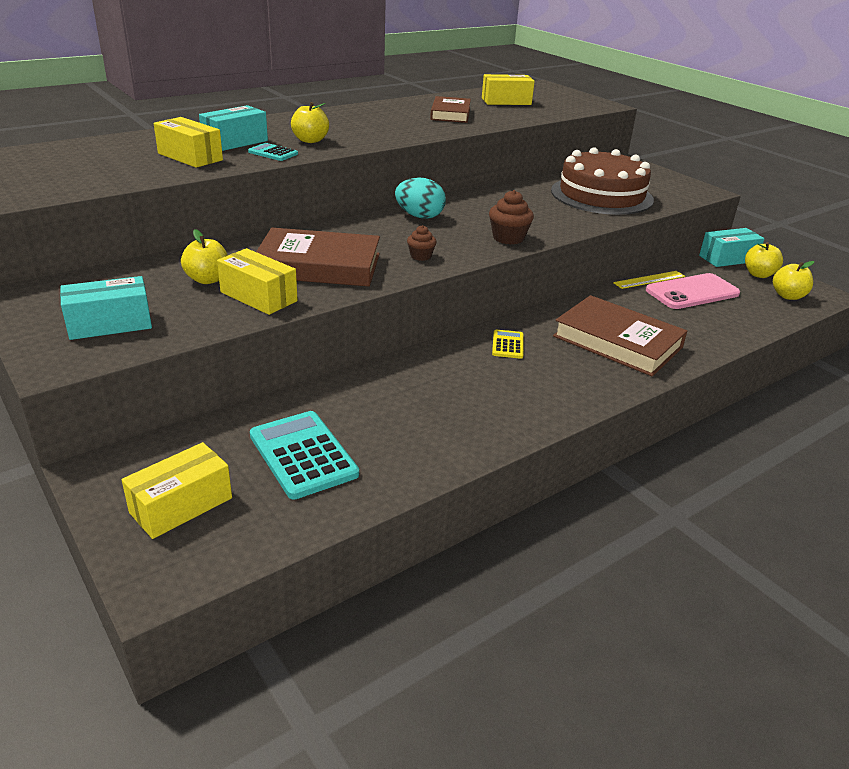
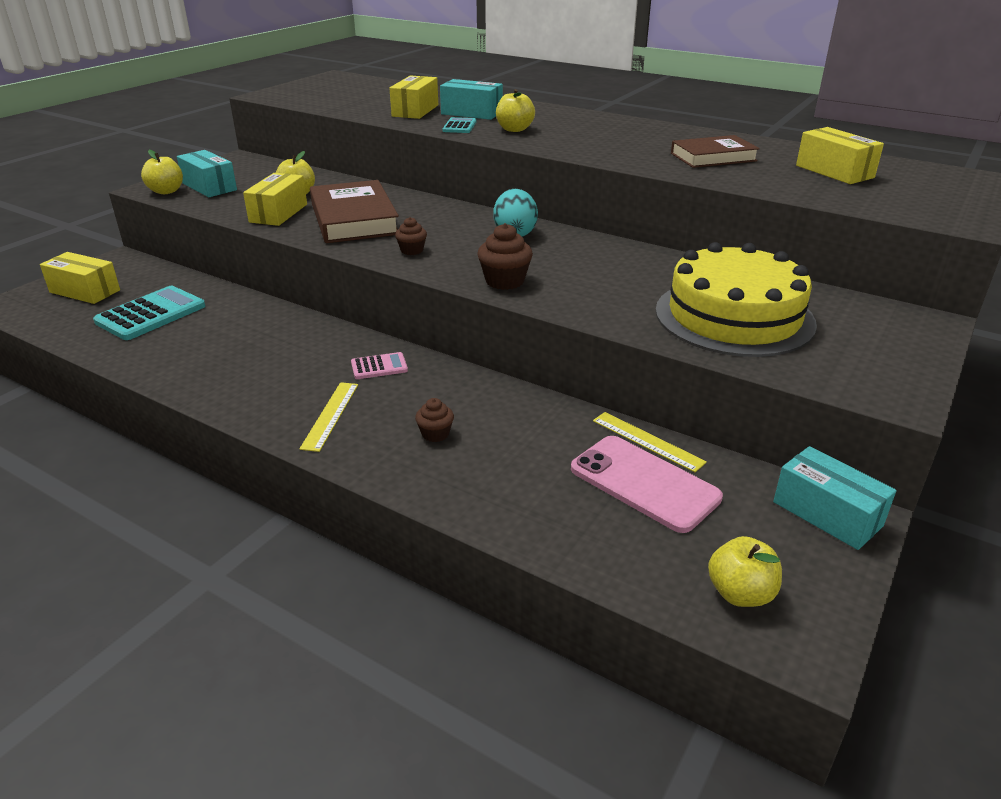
camera: 70 degrees right, 0 degrees up
(508, 345) = (379, 367): yellow calculator -> pink calculator
(574, 378) = (330, 415): none -> yellow ruler
(601, 195) = (734, 316): brown cake -> yellow cake
(617, 342) = (435, 434): brown book -> brown cupcake
(758, 274) = (798, 554): yellow apple -> yellow apple (166, 191)

